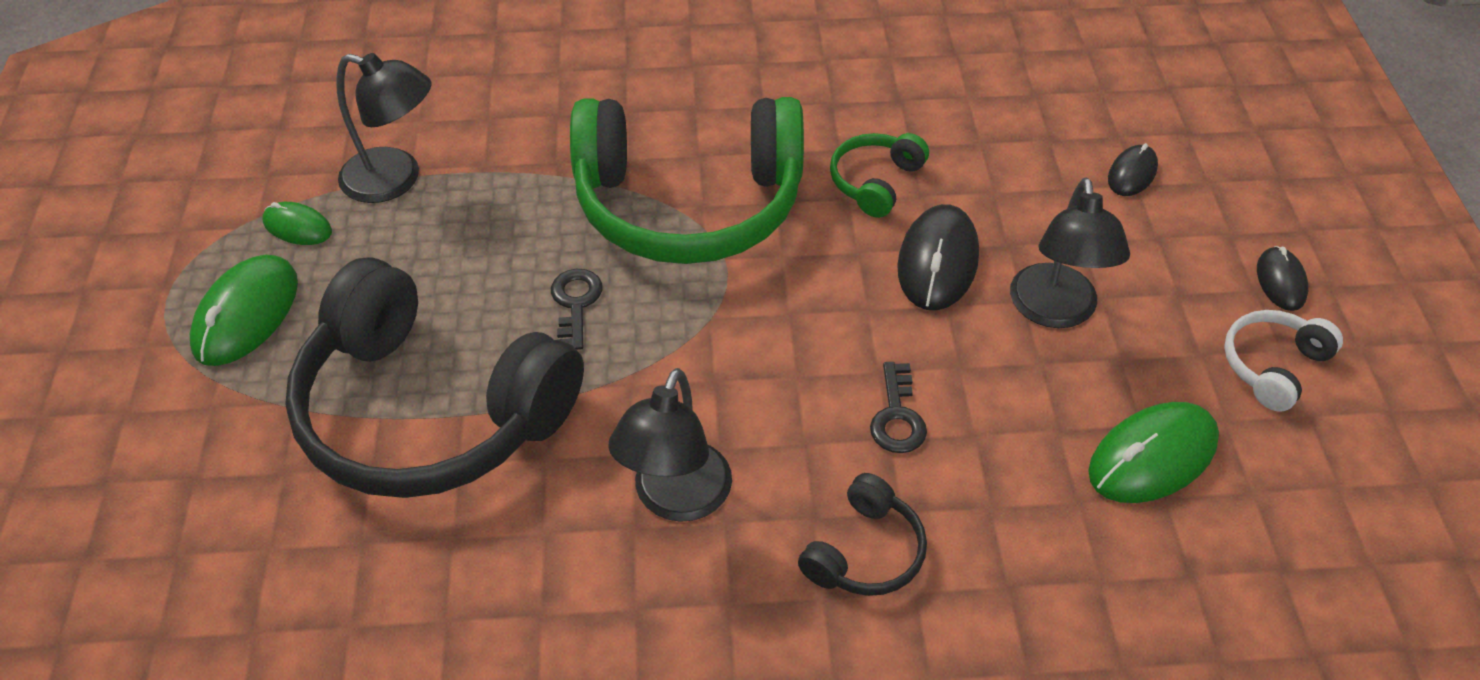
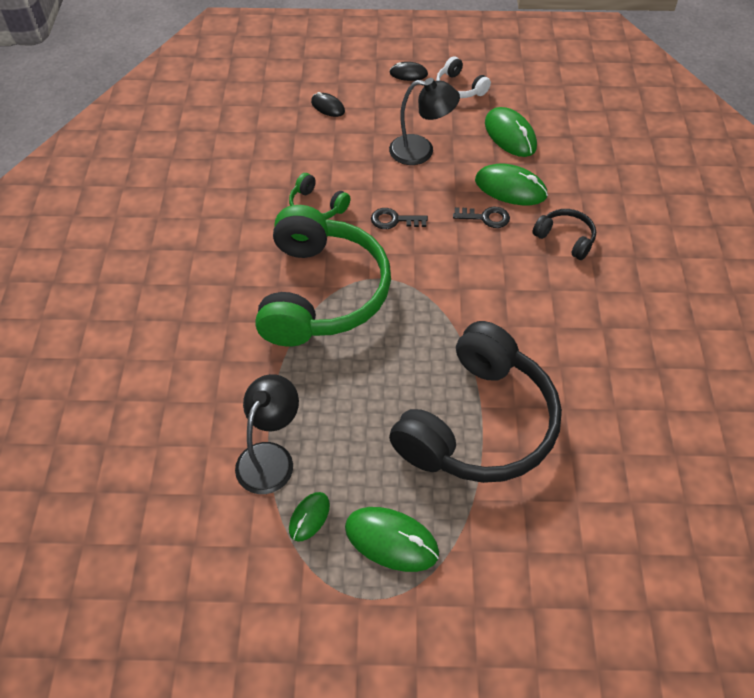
camera: 85 degrees left, 5 degrees up
(575, 304) = (398, 351): black key -> black key (394, 220)
(676, 499) = (537, 309): black lamp -> none
(937, 262) = (382, 189): black mouse -> none
(989, 457) = (510, 188): none -> green mouse

